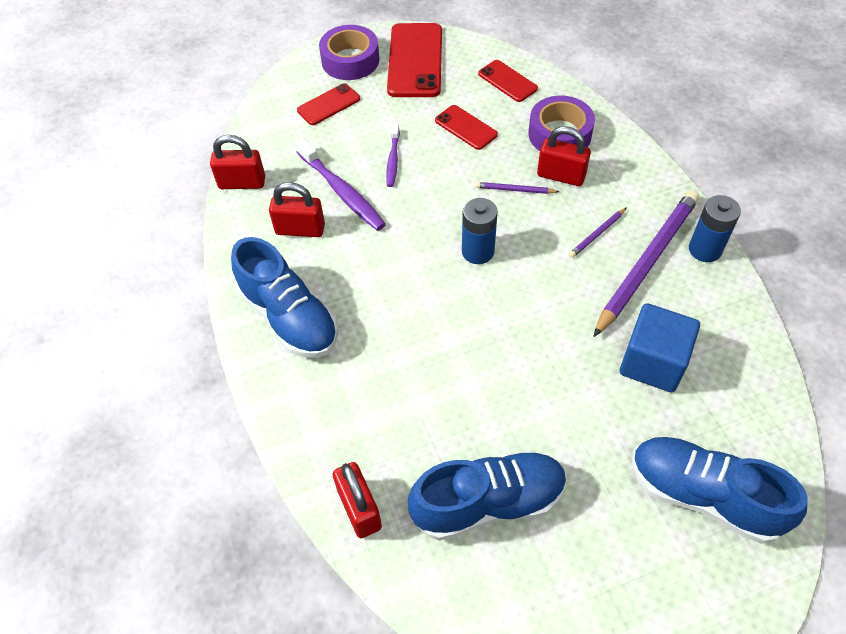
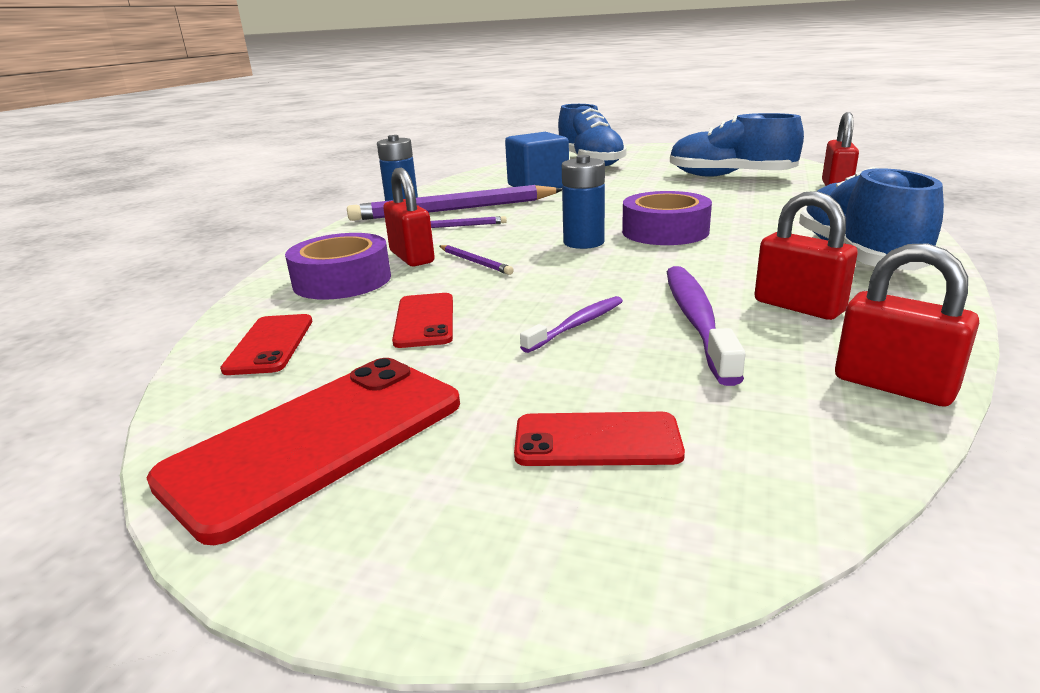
camera: 140 degrees left, 30 degrees down
(350, 60) = (431, 517): purple tape -> purple tape (665, 231)

